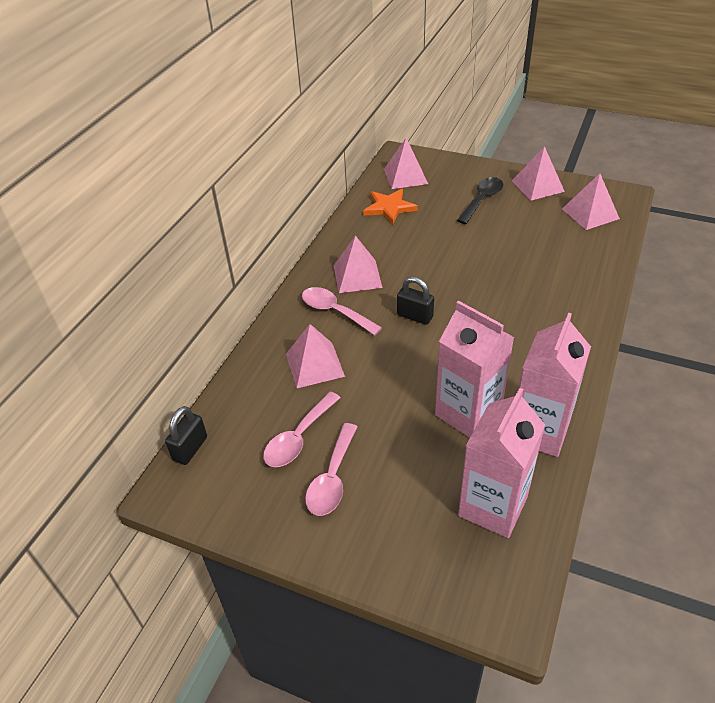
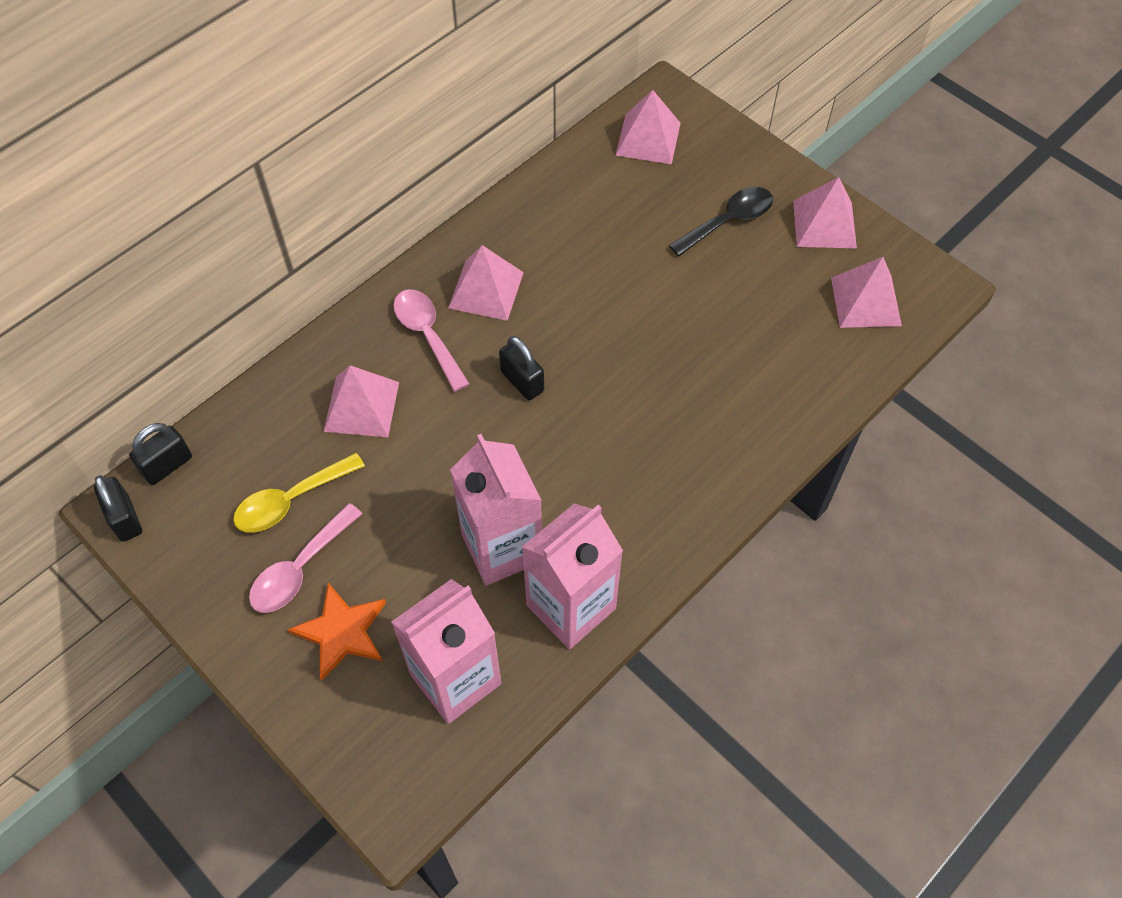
camera: 20 degrees right, 15 degrees up
(175, 495) = (125, 519): none -> black padlock
(299, 438) = (291, 500): pink spoon -> yellow spoon
(389, 208) = (593, 188): orange star -> orange star (342, 632)

